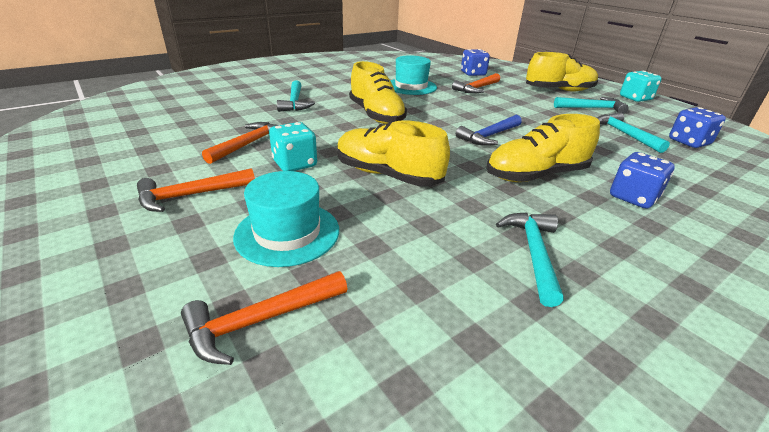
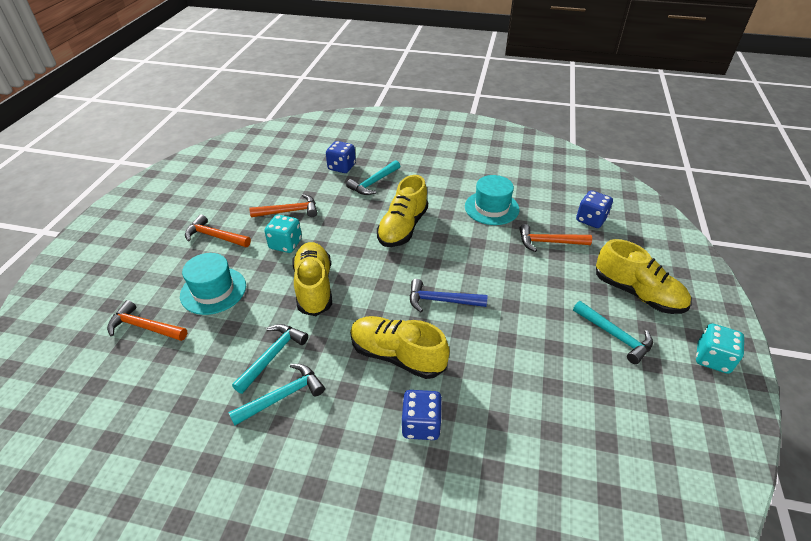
camera: 50 degrees right, 10 degrees up
(624, 134) = (568, 381): turquoise hammer -> turquoise hammer (272, 356)
(689, 142) = (616, 437): blue dice -> blue dice (341, 167)

